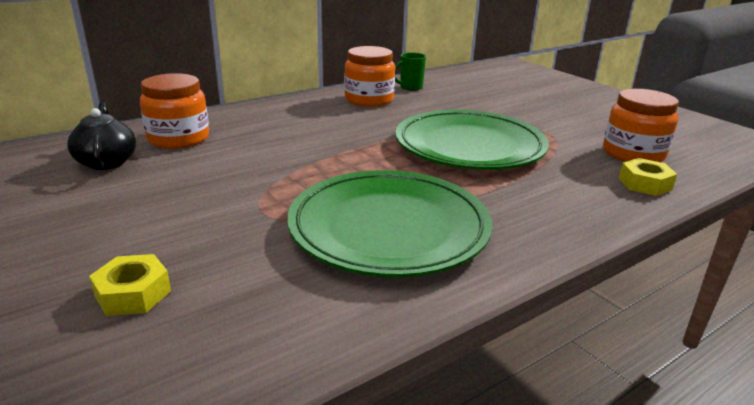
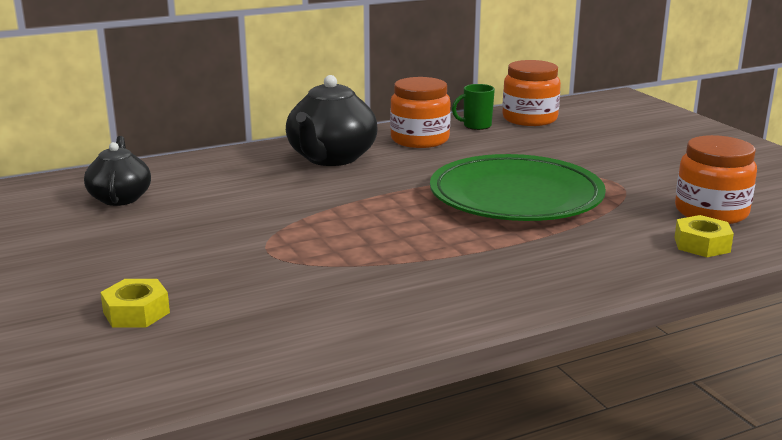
camera: 10 degrees right, 5 degrees down
(178, 138) = (195, 177): orange jar -> orange jar (529, 119)
(299, 117) = (331, 158): none -> black teapot
(389, 229) = (391, 273): green plate -> none

